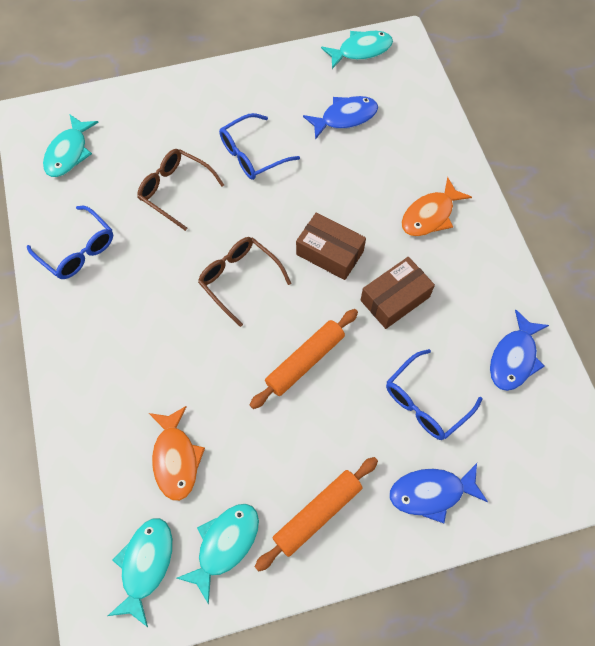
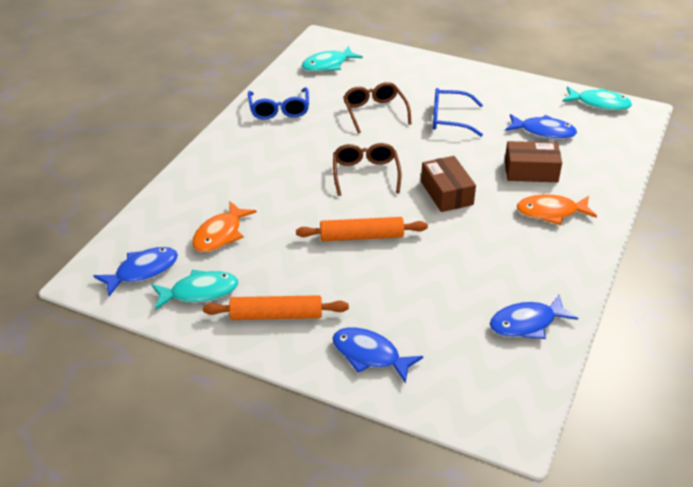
camera: 40 degrees right, 25 degrees down
(146, 565) = (142, 271): turquoise fish -> blue fish
(395, 299) = (468, 241): brown box -> brown box (531, 171)
(425, 402) = (424, 306): blue glasses -> none

